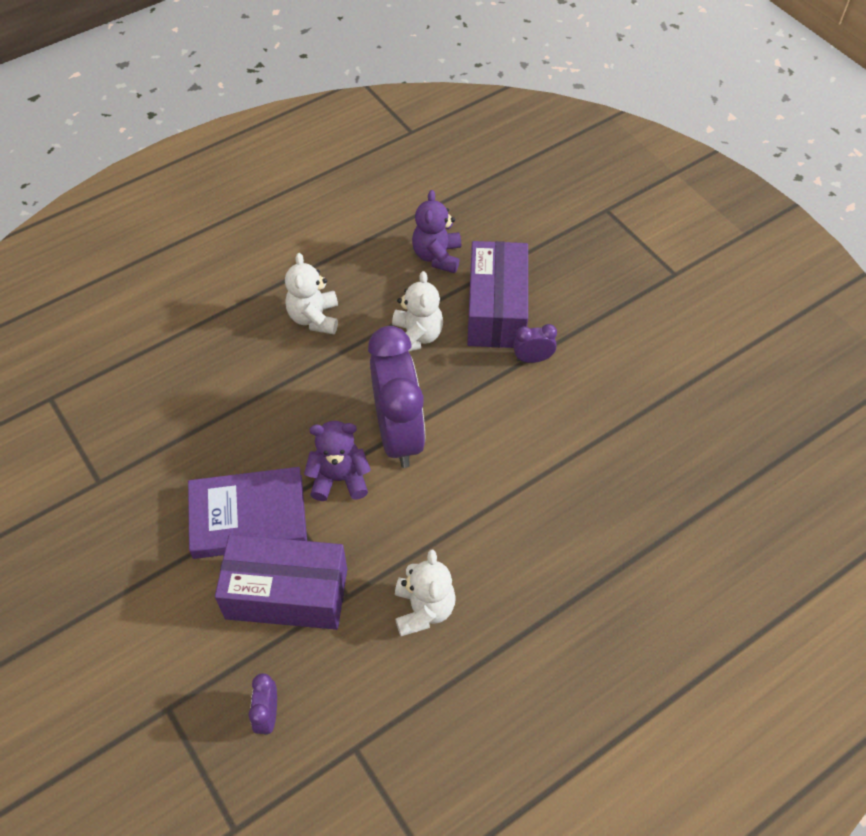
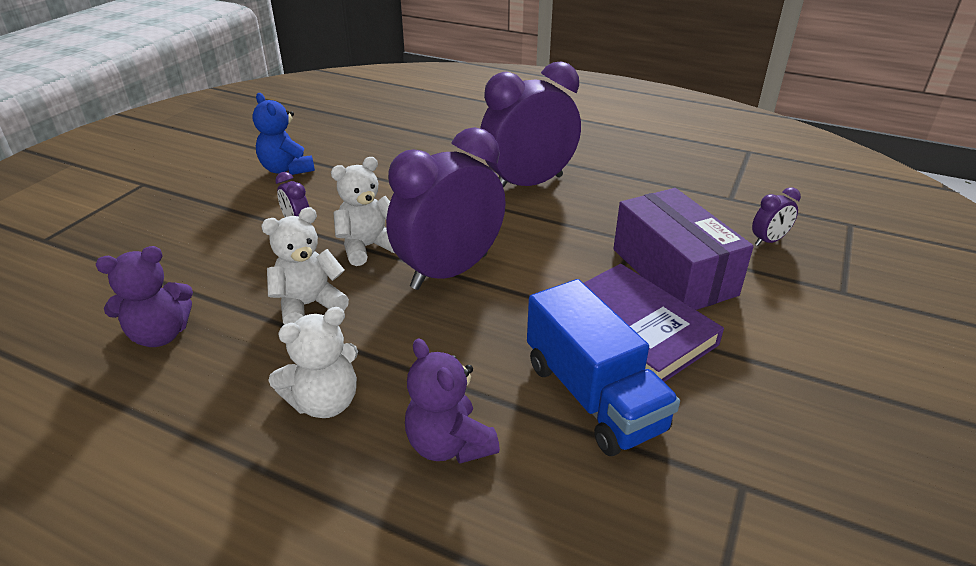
camera: 120 degrees left, 20 degrees down
(213, 450) = (593, 396): none -> blue truck
(339, 478) = (533, 288): purple teddy bear -> purple teddy bear (449, 444)
(423, 609) = (600, 204): white teddy bear -> white teddy bear (368, 247)
(496, 309) = (238, 265): purple box -> none
(502, 567) = (528, 184): none -> purple clock
(648, 378) = (287, 169): none -> blue teddy bear

